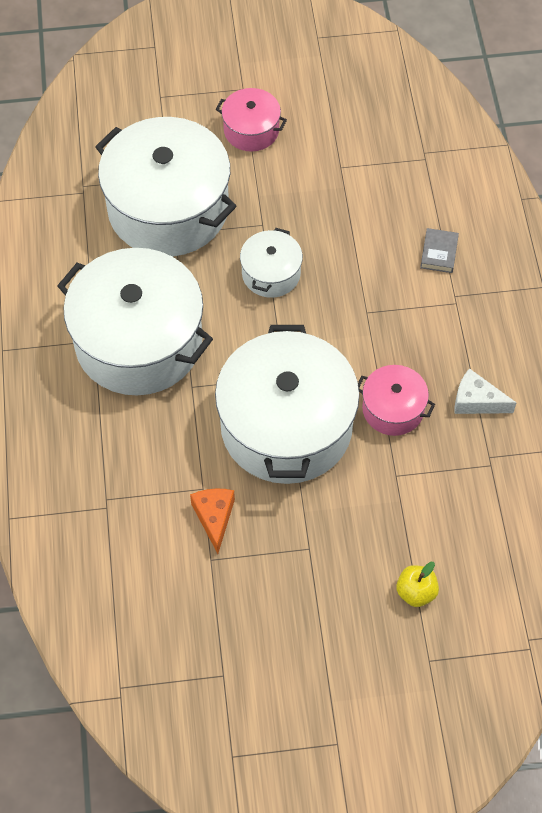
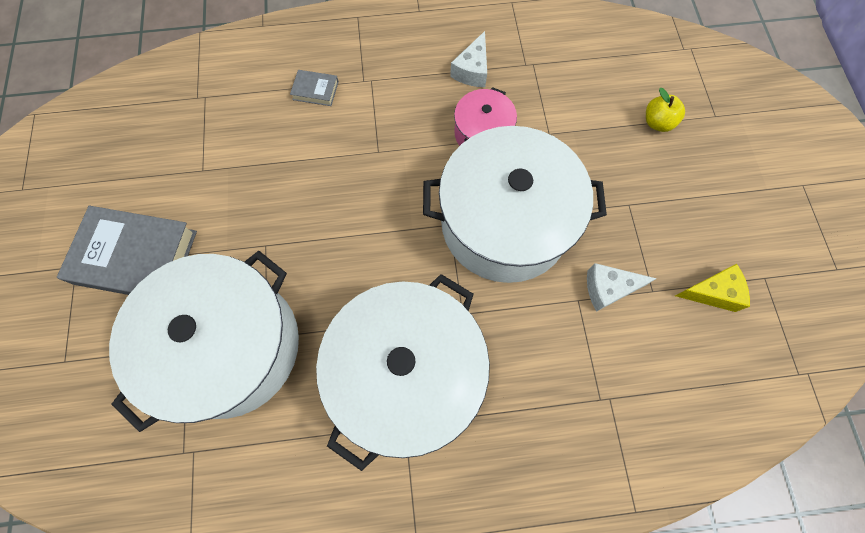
camera: 90 degrees left, 10 degrees up
(208, 618) = (712, 292): none -> yellow cheese
(214, 517) = (608, 288): orange cheese -> white cheese
(251, 130) = (136, 257): pink pot -> grey book
(271, 273) = (327, 237): white pot -> none

